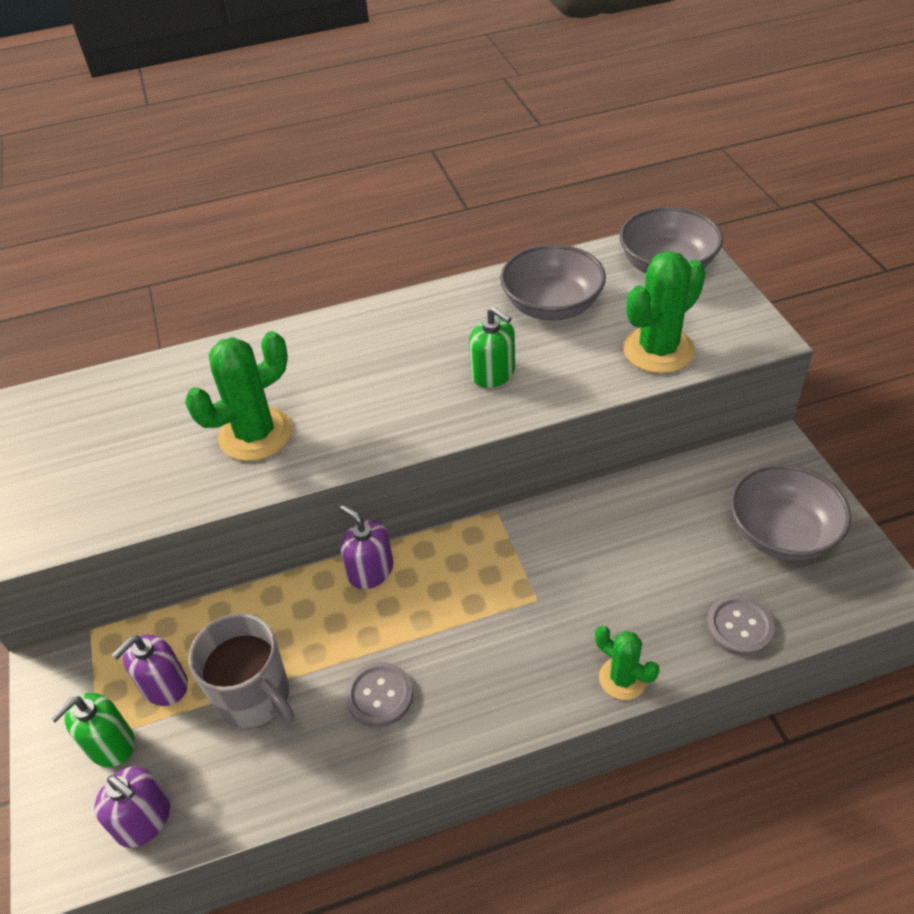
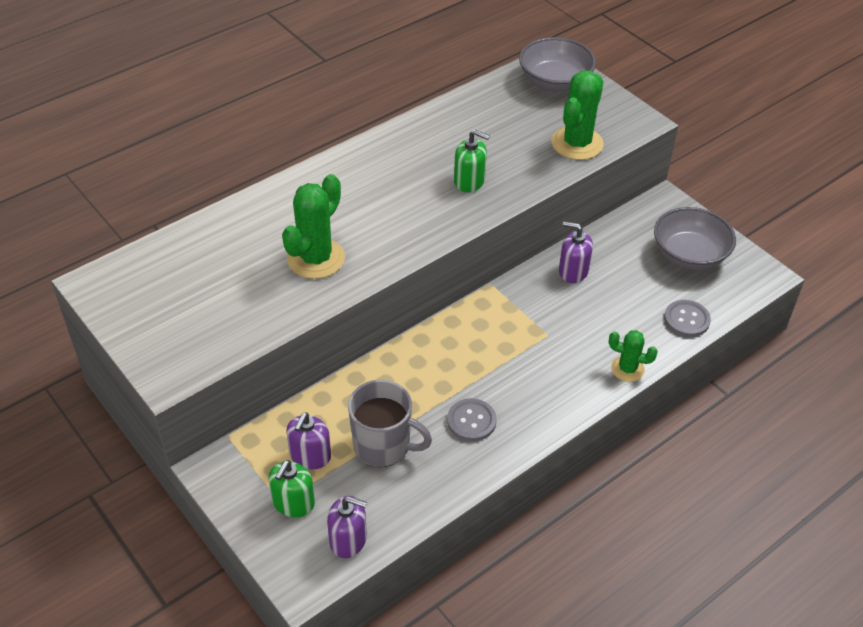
camera: 25 degrees left, 0 degrees up
(370, 571) = (421, 344): purple soap dispenser -> purple soap dispenser (573, 271)
(552, 306) = (486, 125): grey bowl -> none

